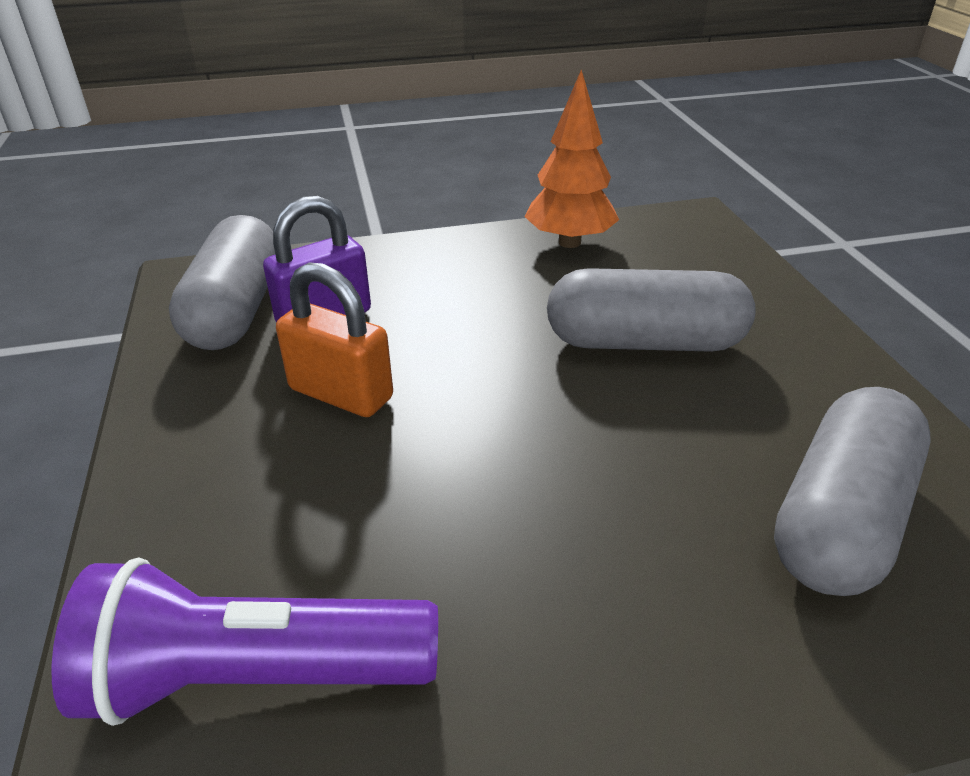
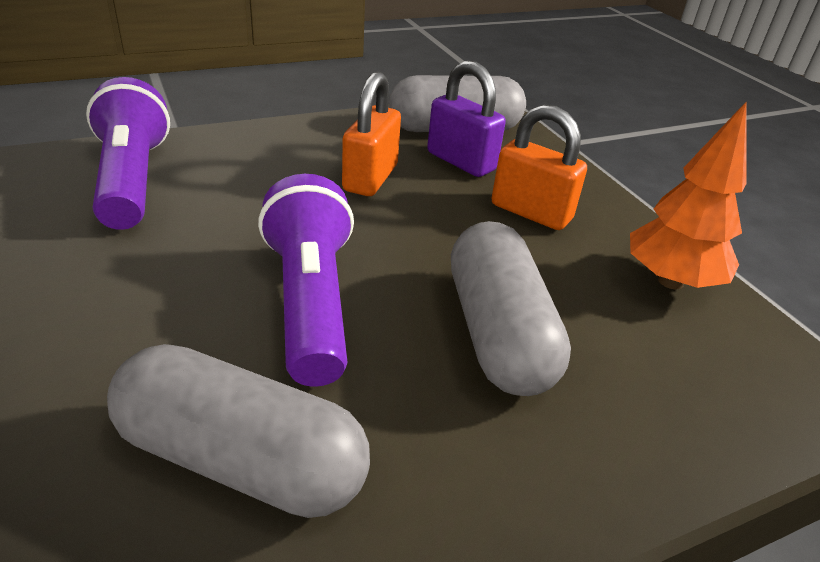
camera: 75 degrees right, 0 degrees up
(448, 289) = (531, 212): none -> orange padlock
(603, 461) = (311, 302): none -> purple flashlight

